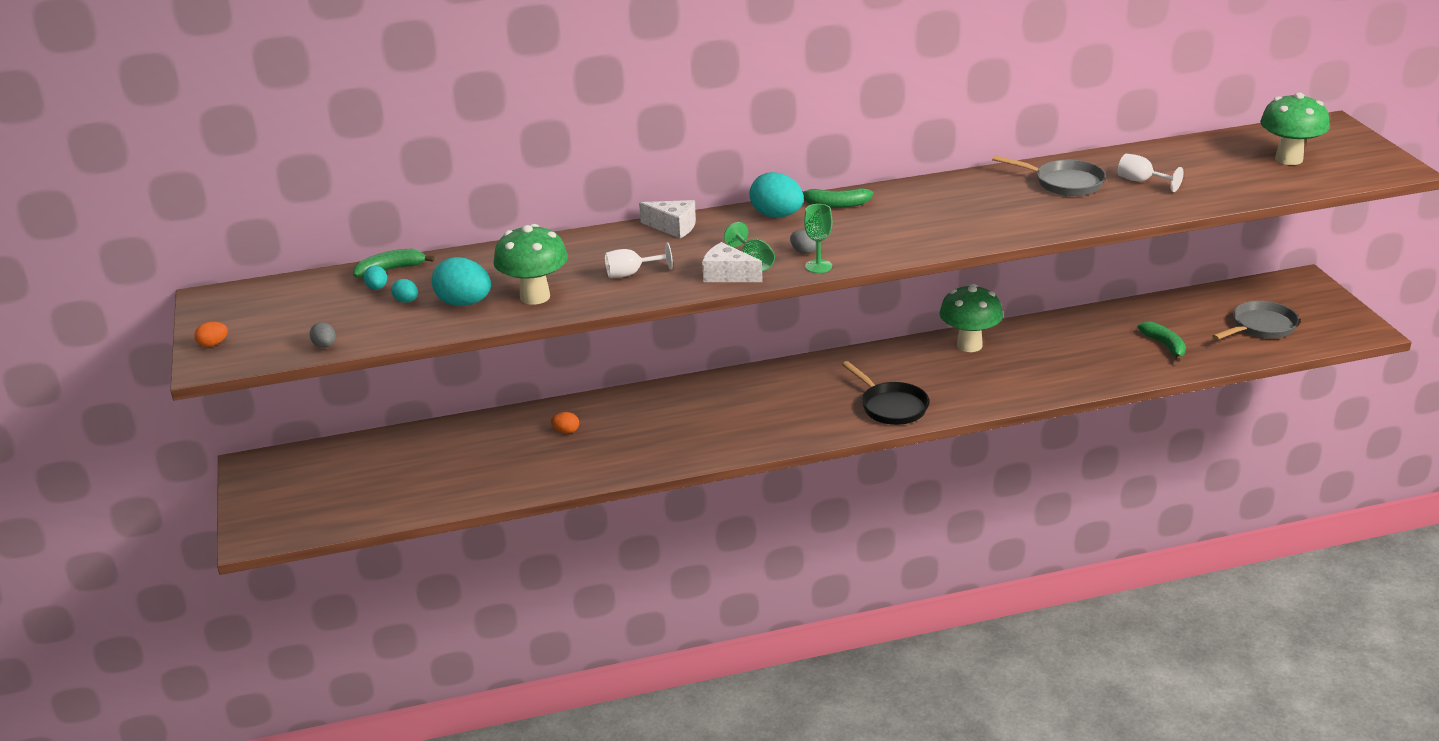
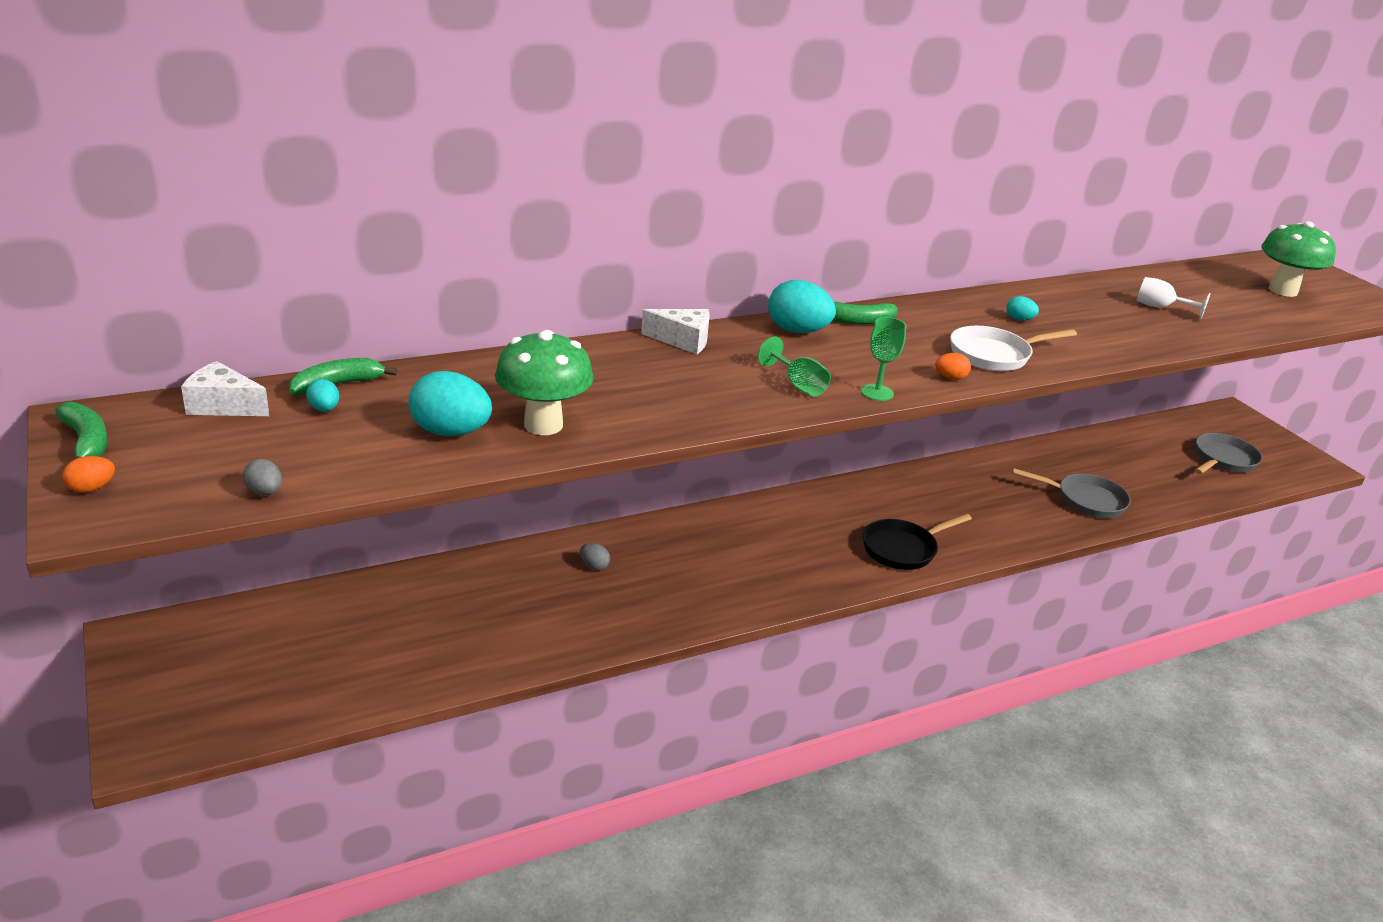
camera: 15 degrees left, 0 degrees up
(406, 301) = (370, 428): turquoise egg -> turquoise egg (1019, 319)
(566, 431) = (541, 583): orange egg -> orange egg (950, 378)
(631, 273) = (656, 396): white goblet -> none
(727, 275) = (775, 401): white cheese -> white cheese (223, 405)
(803, 251) = (850, 374): grey egg -> grey egg (594, 566)
(891, 406) = (903, 549): black pan -> black pan turned 105 degrees clockwise
(944, 231) = (994, 355): none -> white pan
(969, 345) = (954, 477): green mushroom -> none
(1064, 183) = (1084, 306): grey pan -> grey pan (1085, 500)
(1164, 346) = (1145, 479): green banana -> green banana (86, 442)

